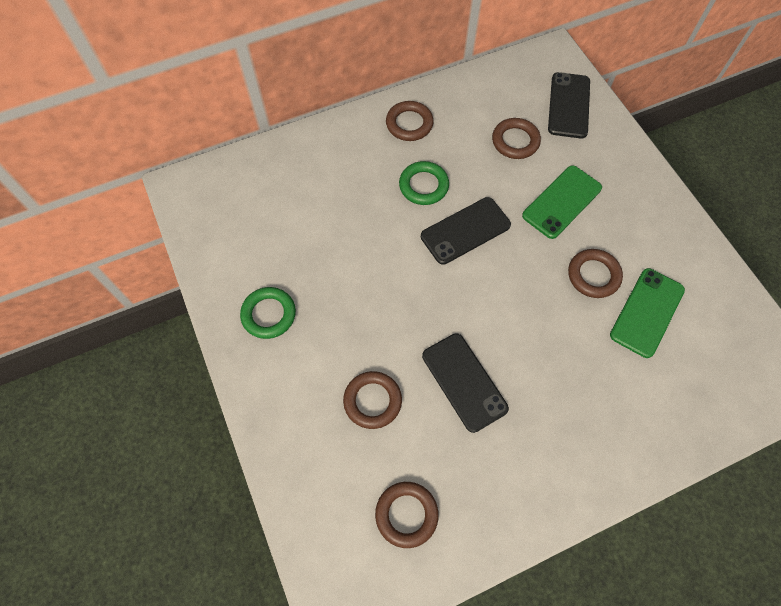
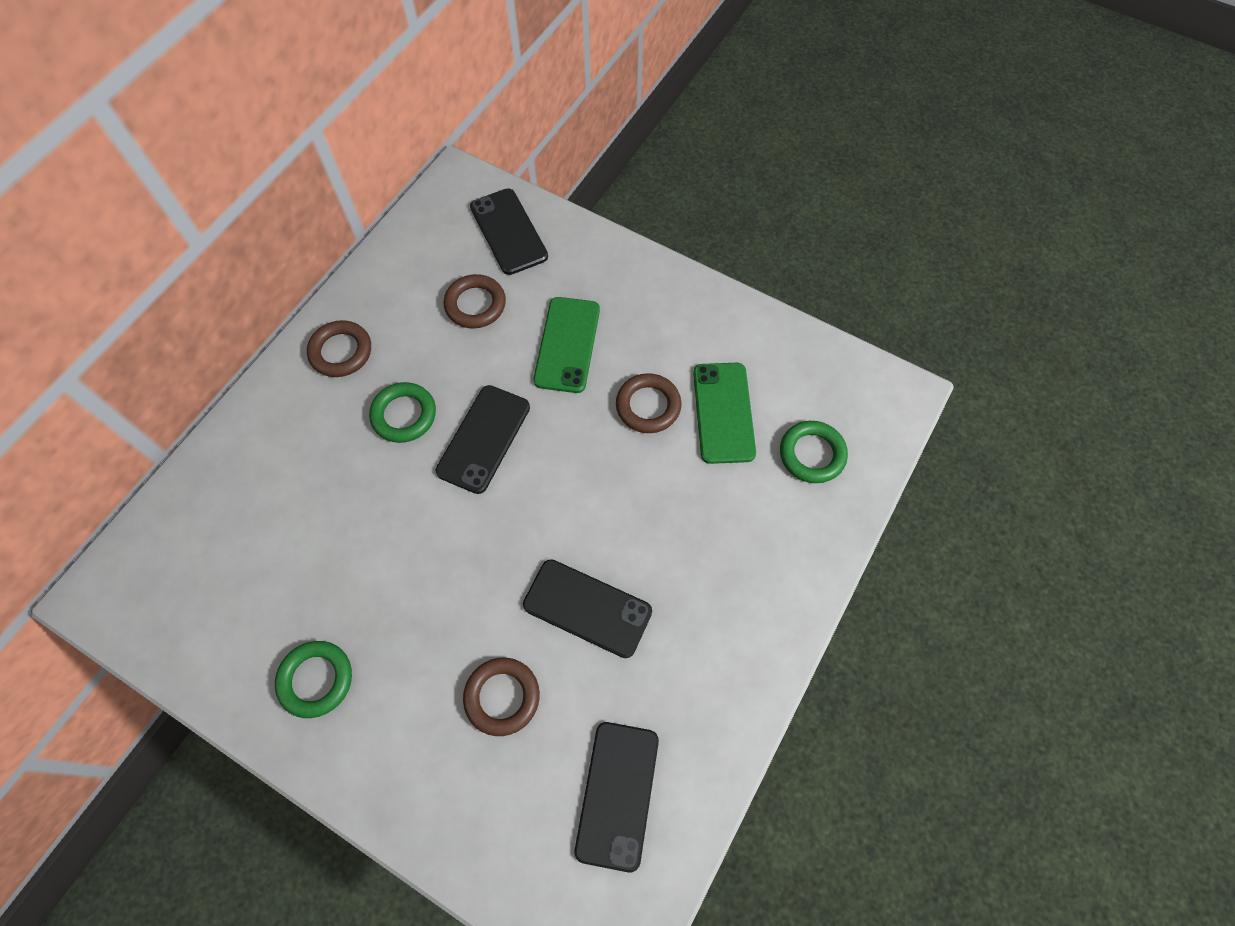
camera: 35 degrees left, 0 degrees up
(406, 514) = (617, 794): brown ring -> black phone
(697, 381) = (812, 454): none -> green ring

